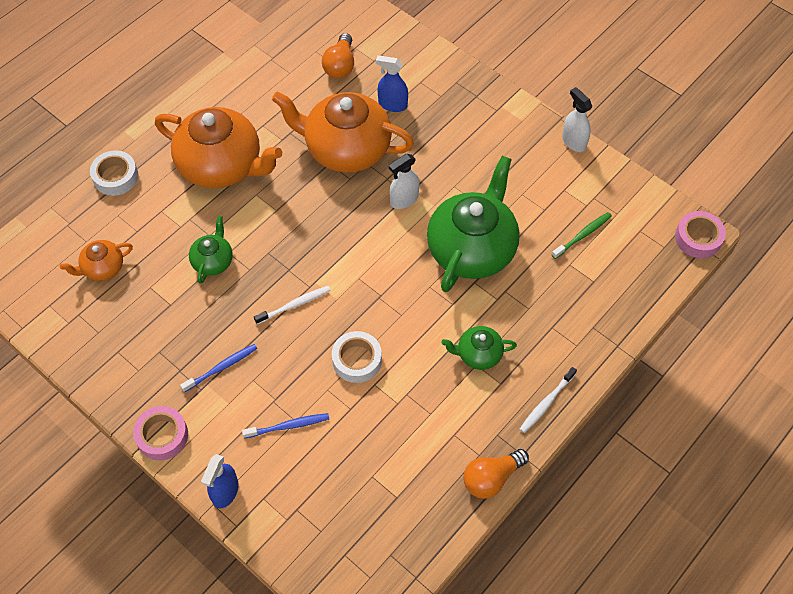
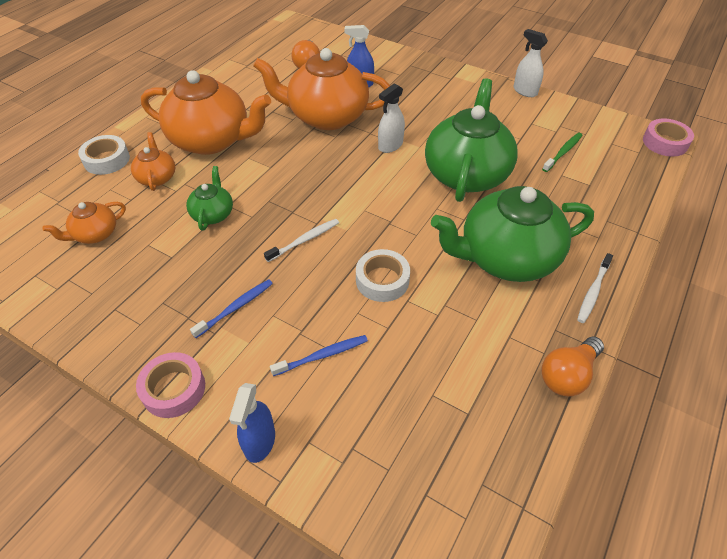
camera: 10 degrees left, 10 degrees down
(163, 207) = (157, 177): none -> orange teapot
(478, 354) = (506, 258): green teapot -> green teapot, size x2.11

